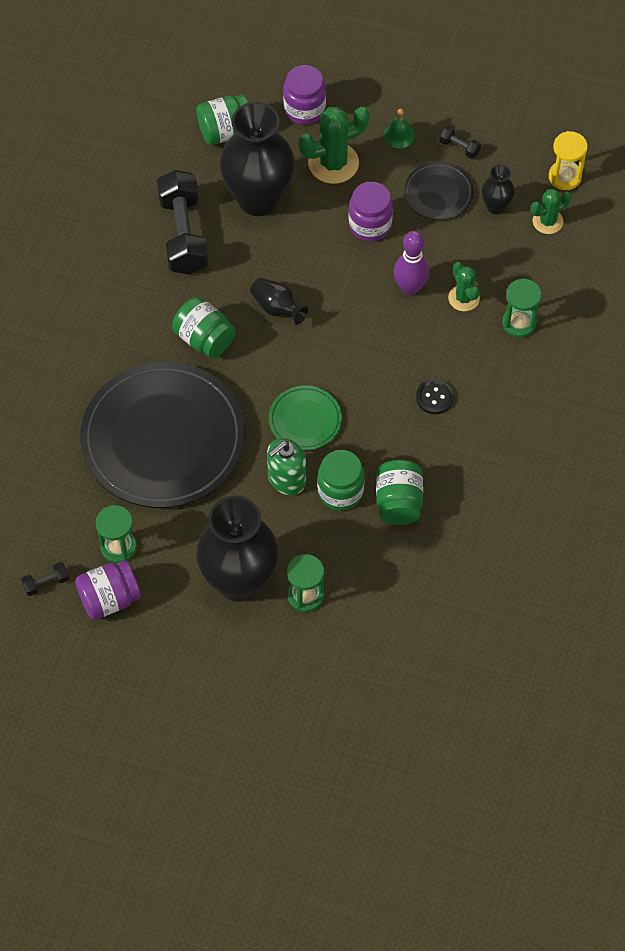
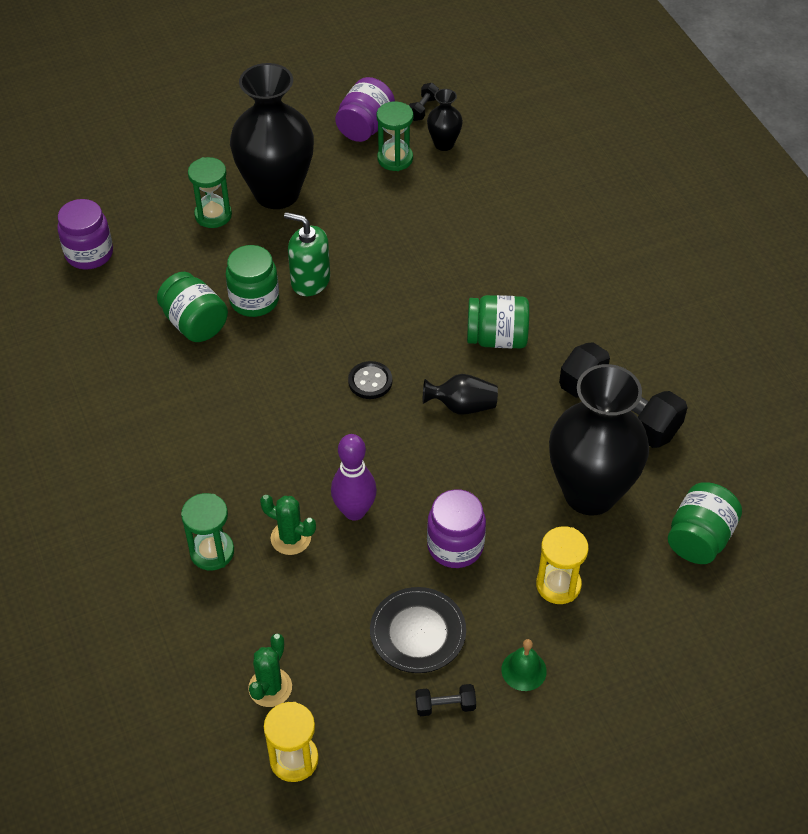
camera: 140 degrees right, 10 degrees down
(163, 439) = (444, 245): black plate -> none
(286, 479) = (310, 281): green soap dispenser -> green soap dispenser turned 75 degrees counterclockwise
(304, 109) = (651, 624): purple jar -> purple jar (89, 254)
(305, 420) = (339, 333): green plate -> none
(333, 163) = (558, 585): green cactus -> yellow hourglass
(434, 397) = (237, 426): black button -> black button (370, 381)
(495, 206) = (342, 663): black vase -> black vase (444, 144)

